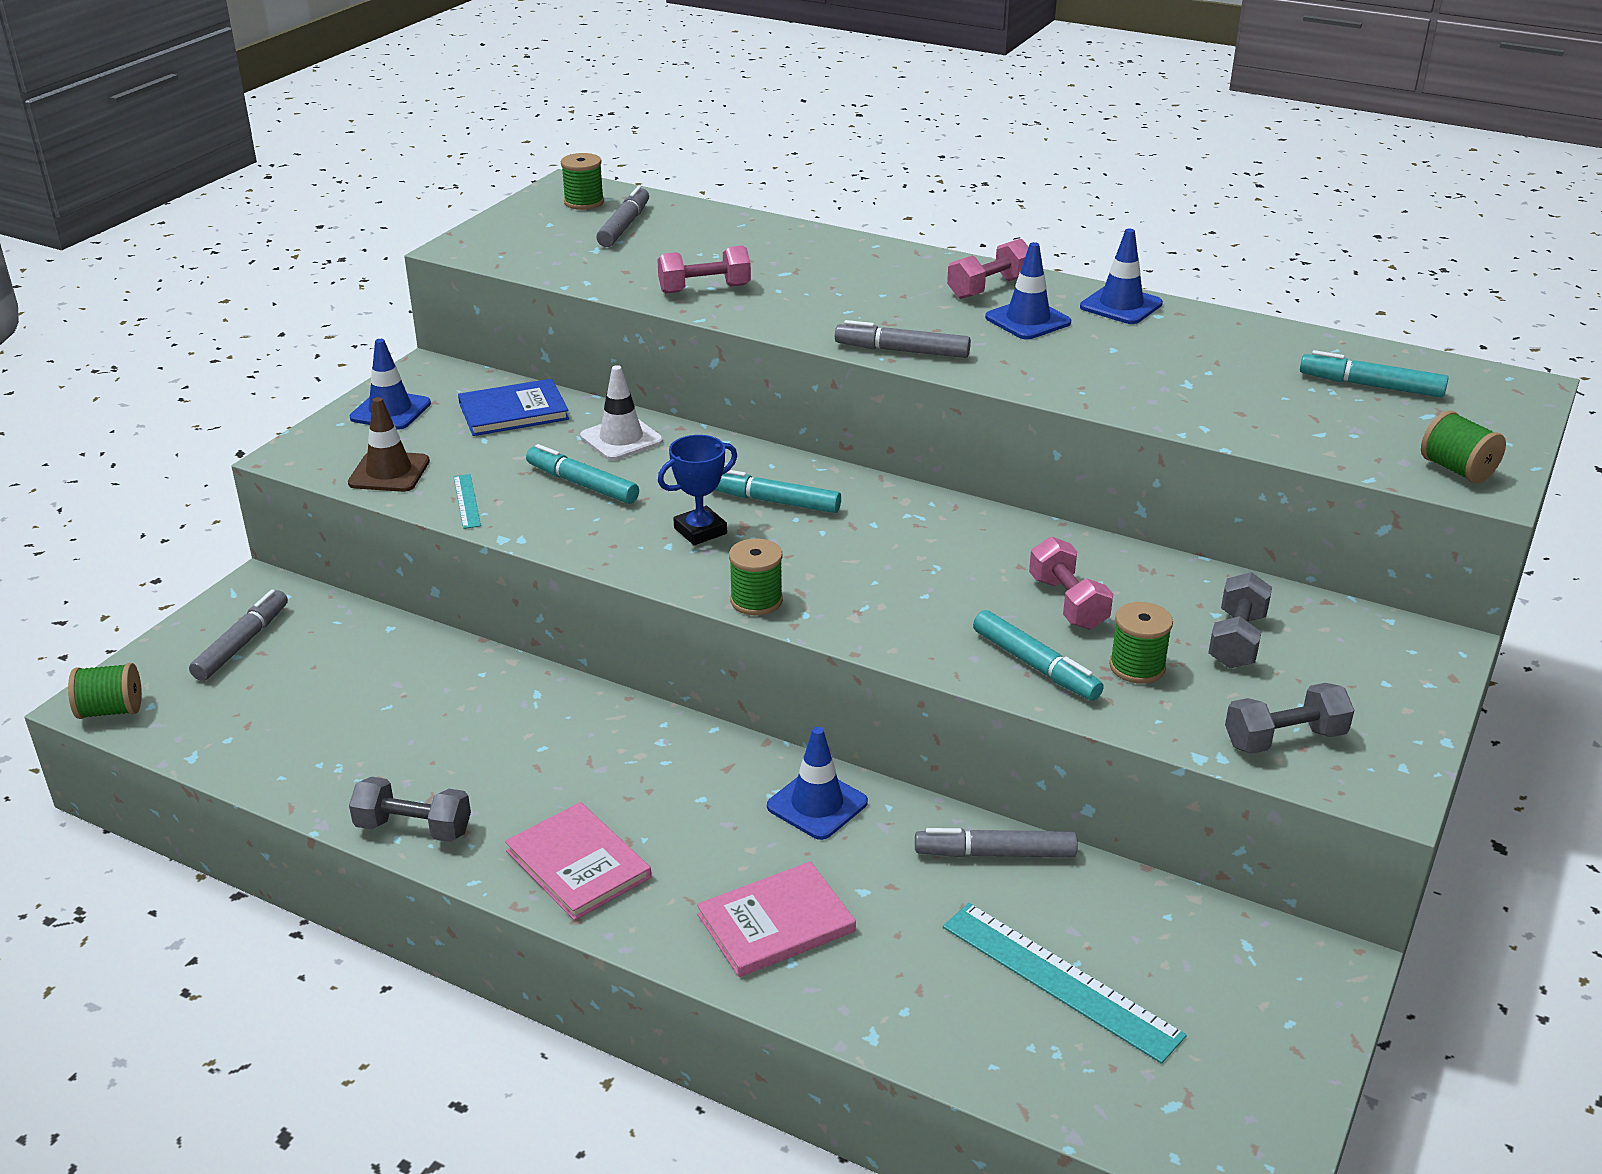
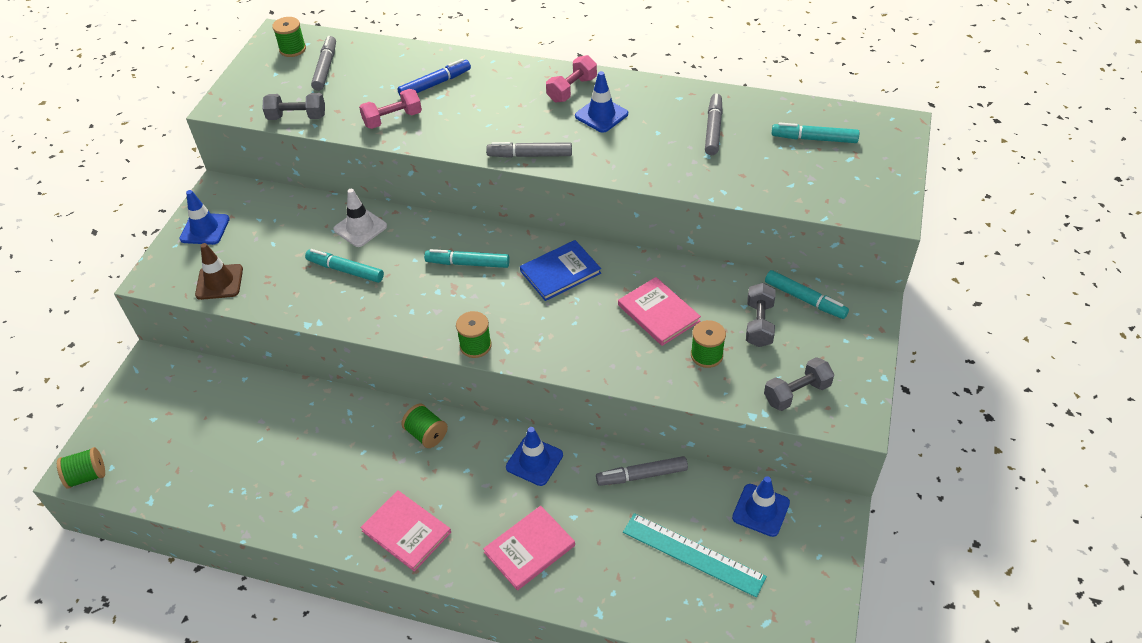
camera: 10 degrees left, 15 degrees up
(242, 643) = (154, 408): grey marker -> grey marker (713, 129)
(413, 828) = (302, 526): grey dumbbell -> grey dumbbell (297, 117)
(467, 501) = (276, 297): turquoise ruler -> none
(513, 411) = (285, 216): blue book -> blue book (560, 272)
(700, 531) = (428, 296): blue trophy -> none
(781, 260) = (435, 84): none -> blue marker
(1035, 665) = (649, 365): turquoise marker -> turquoise marker (805, 299)
(1067, 603) = (658, 313): pink dumbbell -> pink book
(1121, 305) = (655, 92): blue traffic cone -> blue traffic cone (761, 510)
(1457, 470) = (872, 201): green spool -> green spool (426, 434)

